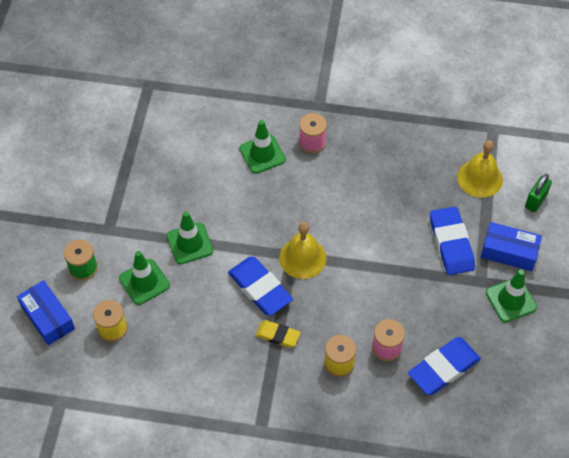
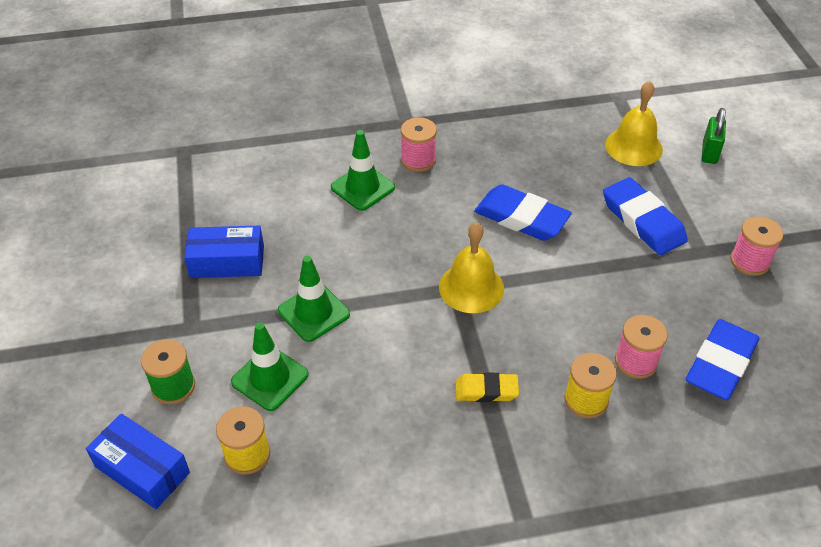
camera: 20 degrees left, 10 degrees down
(260, 288) = (434, 339): blue eraser -> blue eraser (521, 218)
(509, 252) = (714, 211): blue box -> blue box (227, 262)
(511, 300) = (749, 261): green traffic cone -> pink spool

